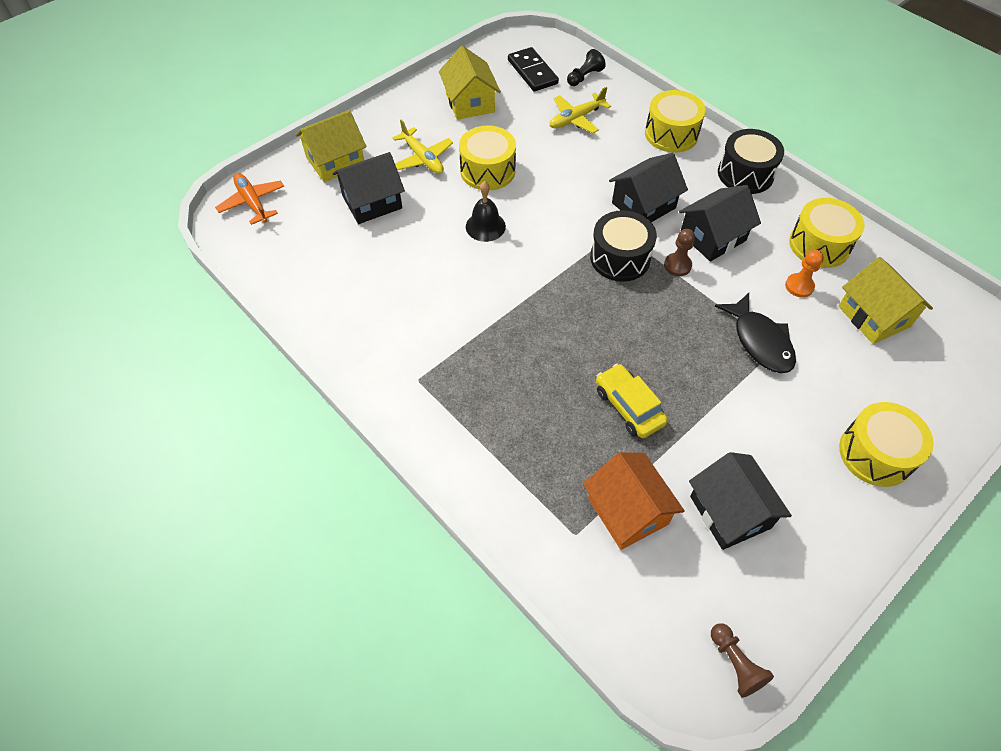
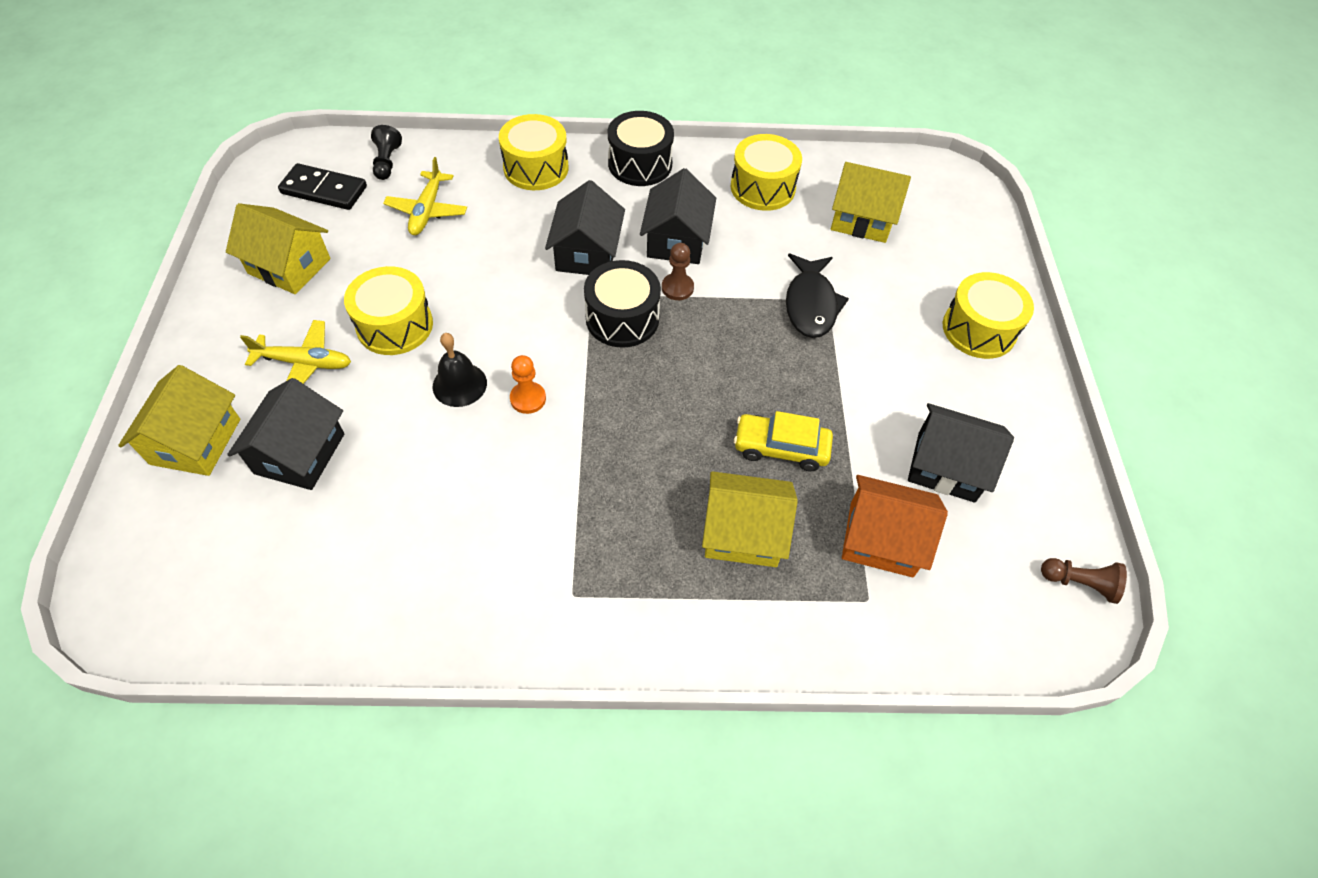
camera: 50 degrees left, 0 degrees up
(252, 203) = (137, 571): orange plane -> none
(546, 431) = (743, 532): none -> yellow house
(760, 341) = (811, 304): black fish -> black fish turned 75 degrees clockwise
(799, 286) = (787, 234): orange pawn -> orange pawn (528, 399)

